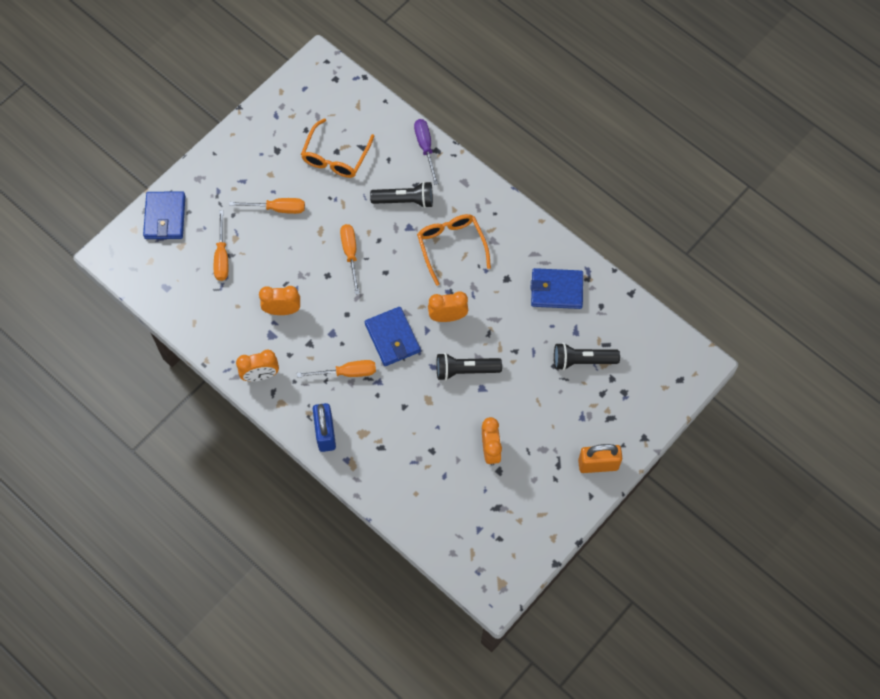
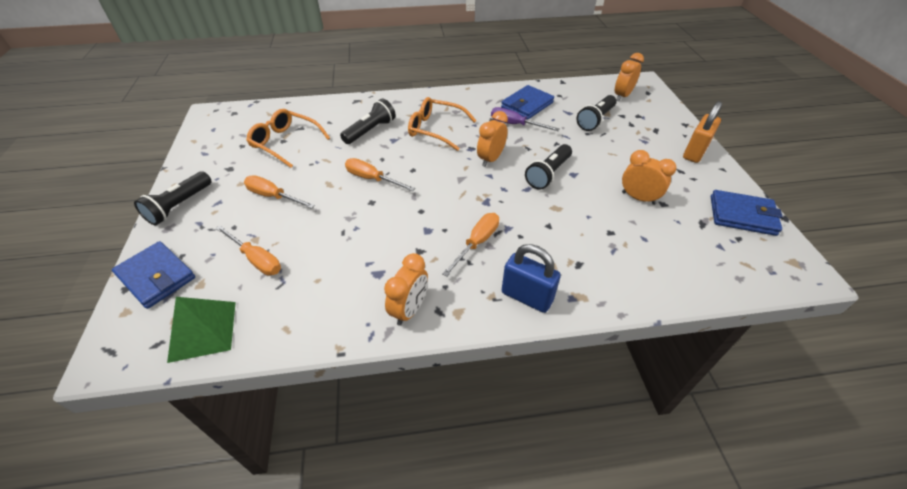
camera: 50 degrees left, 20 degrees down
(158, 282) = (203, 331): none -> green pyramid
(219, 162) = (179, 206): none -> black flashlight
(277, 208) = (273, 196): orange screwdriver -> orange screwdriver turned 105 degrees counterclockwise
(282, 310) = (364, 249): orange clock -> orange clock (622, 96)
(336, 156) = (286, 143): orange glasses -> orange glasses turned 150 degrees clockwise
(392, 338) = (475, 197): blue wallet -> blue wallet (742, 215)
(425, 148) = (347, 103): purple screwdriver -> purple screwdriver (515, 124)

